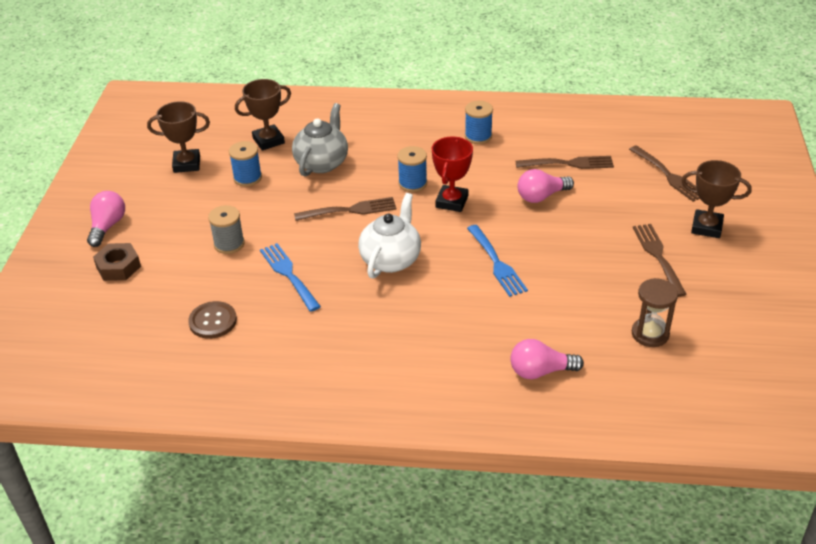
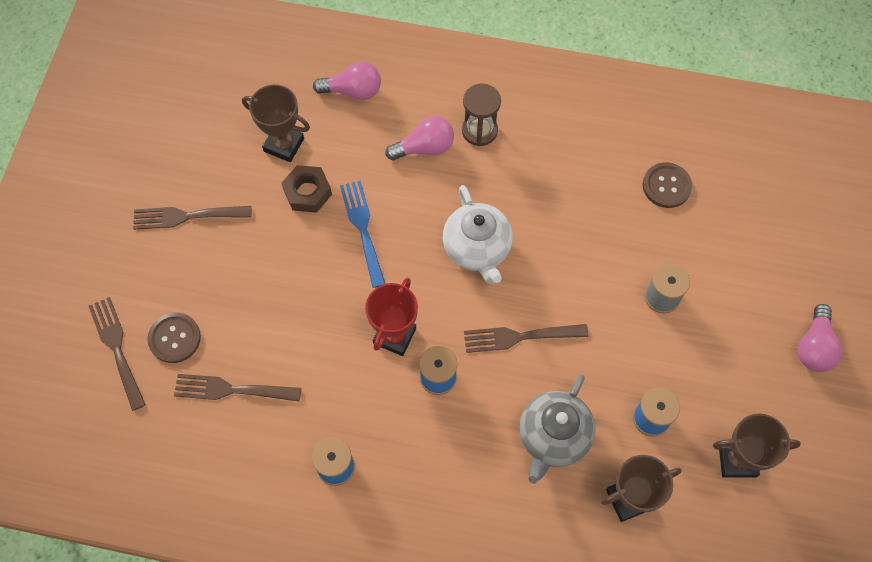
camera: 175 degrees left, 25 degrees up
(118, 267) = (784, 276): brown nut -> brown nut (307, 192)
(289, 275) = (590, 240): blue fork -> none
(391, 259) = (477, 249): white teapot -> white teapot turned 45 degrees counterclockwise
(541, 196) = (284, 331): pink light bulb -> pink light bulb (424, 147)
(627, 185) = (174, 338): none -> brown button
(650, 334) = (237, 119): brown hourglass -> brown hourglass (479, 130)
(658, 257) = (187, 216): brown fork -> brown fork turned 90 degrees clockwise
(706, 227) = (115, 253): brown trophy -> brown trophy (284, 145)

